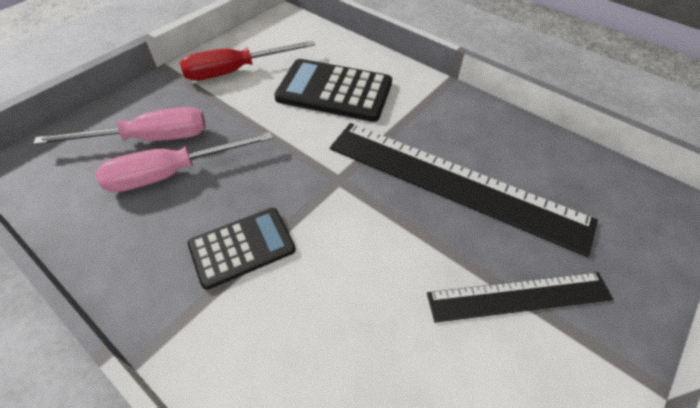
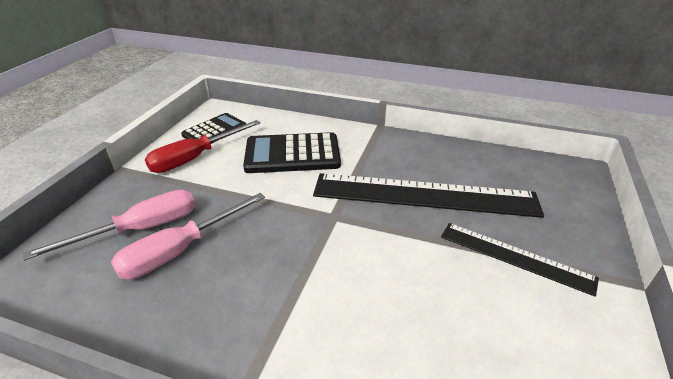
camera: 20 degrees left, 15 degrees down
(242, 247) = (280, 289): black calculator -> black calculator (214, 131)
(519, 296) = (515, 257): black ruler -> black ruler turned 60 degrees clockwise

